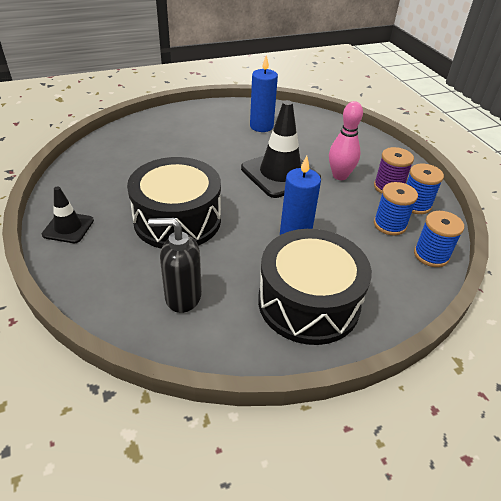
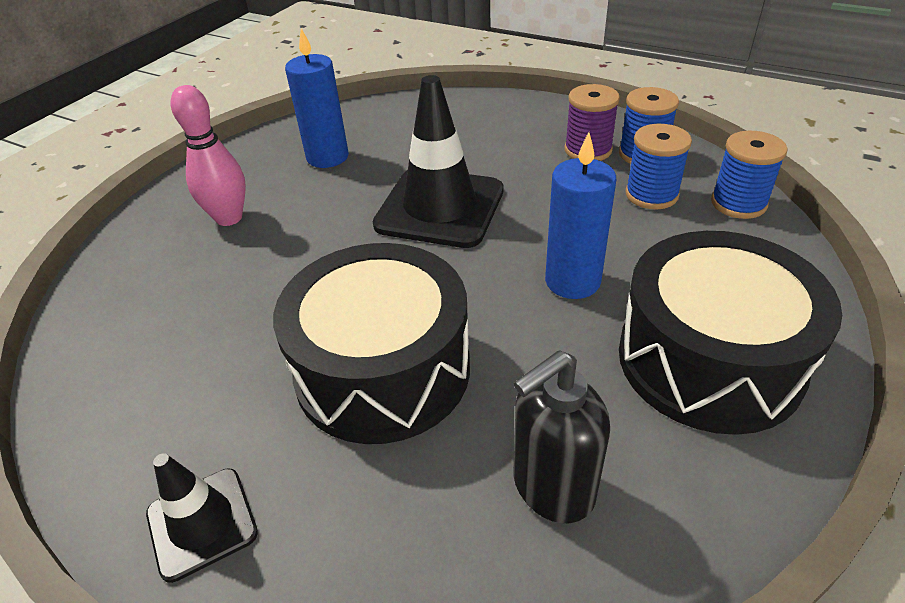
camera: 35 degrees left, 0 degrees up
(340, 176) = (516, 167): pink bowling pin -> pink bowling pin (229, 218)

